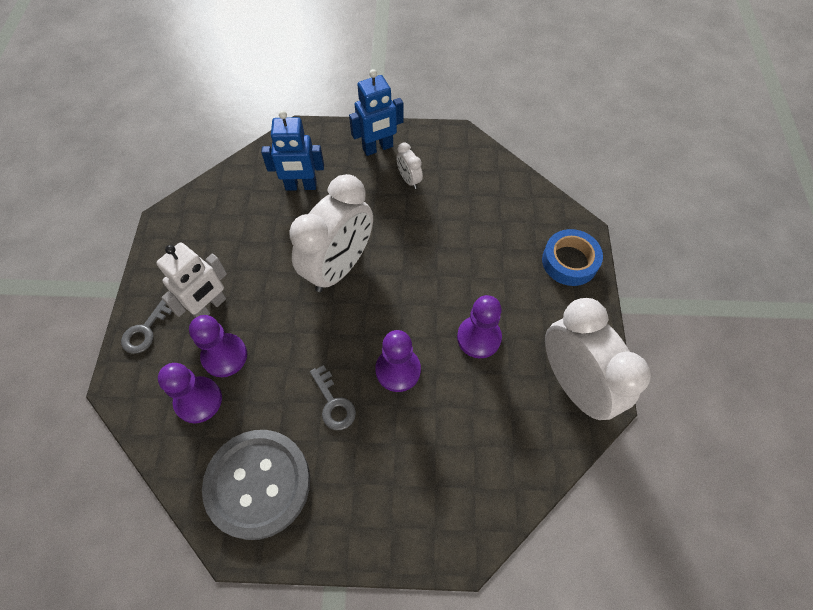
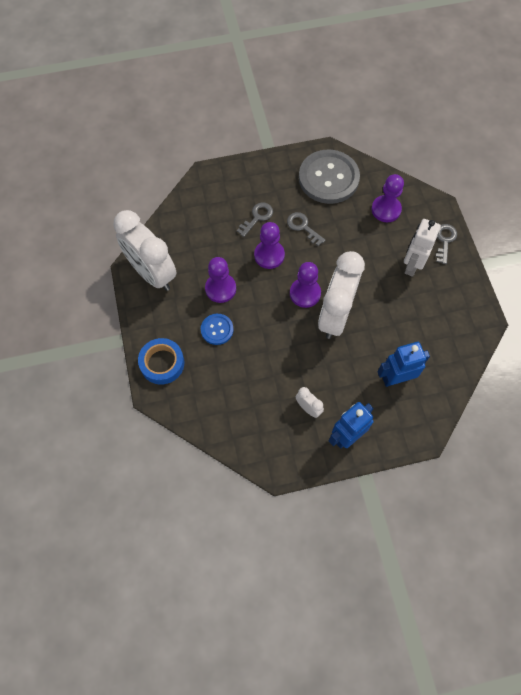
camera: 165 degrees right, 5 degrees up
(224, 356) = (384, 237): purple pawn -> purple pawn (305, 293)
(398, 438) = (257, 217): none -> grey key
(494, 285) = (217, 329): none -> blue button

